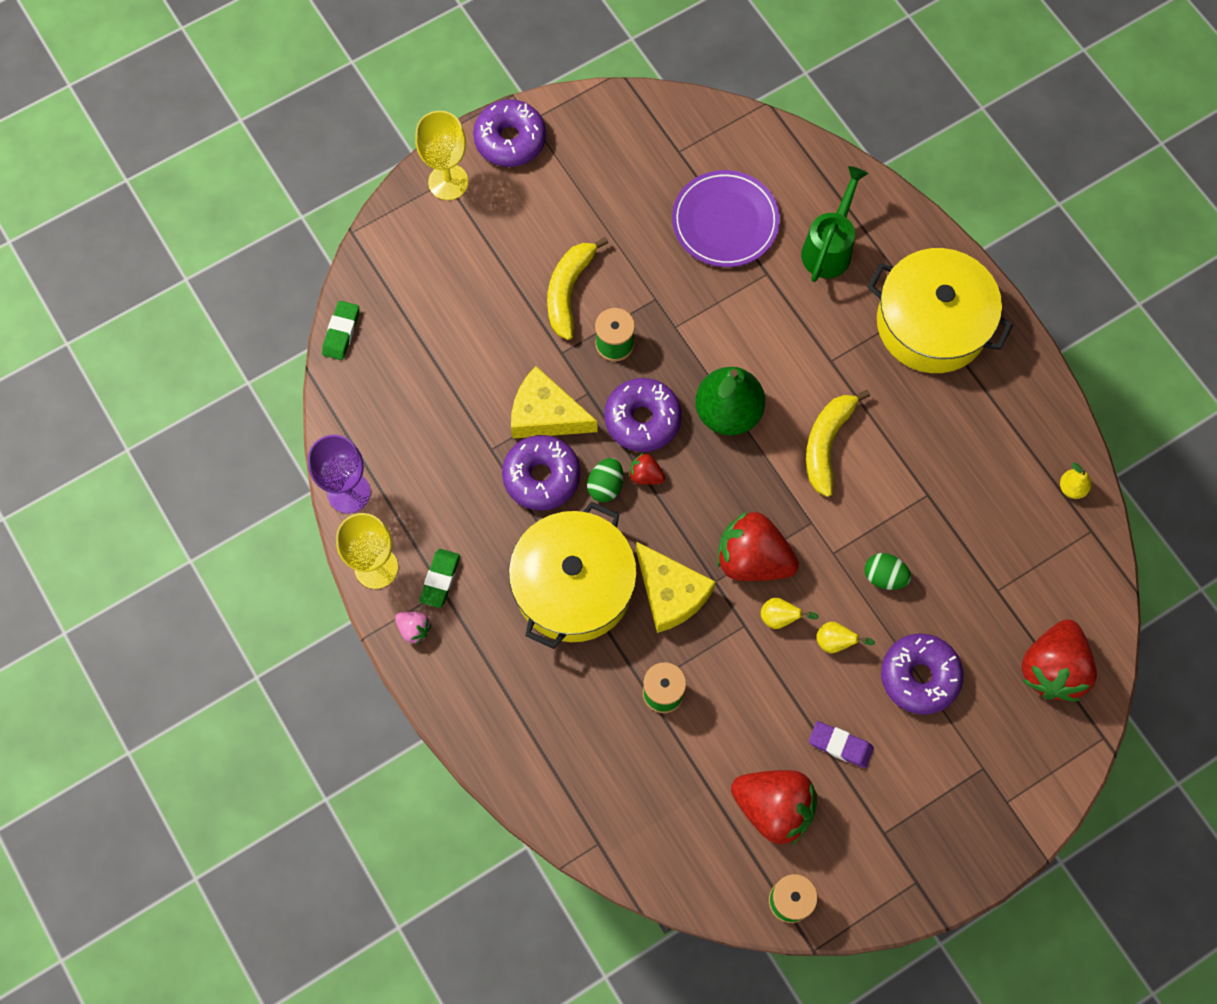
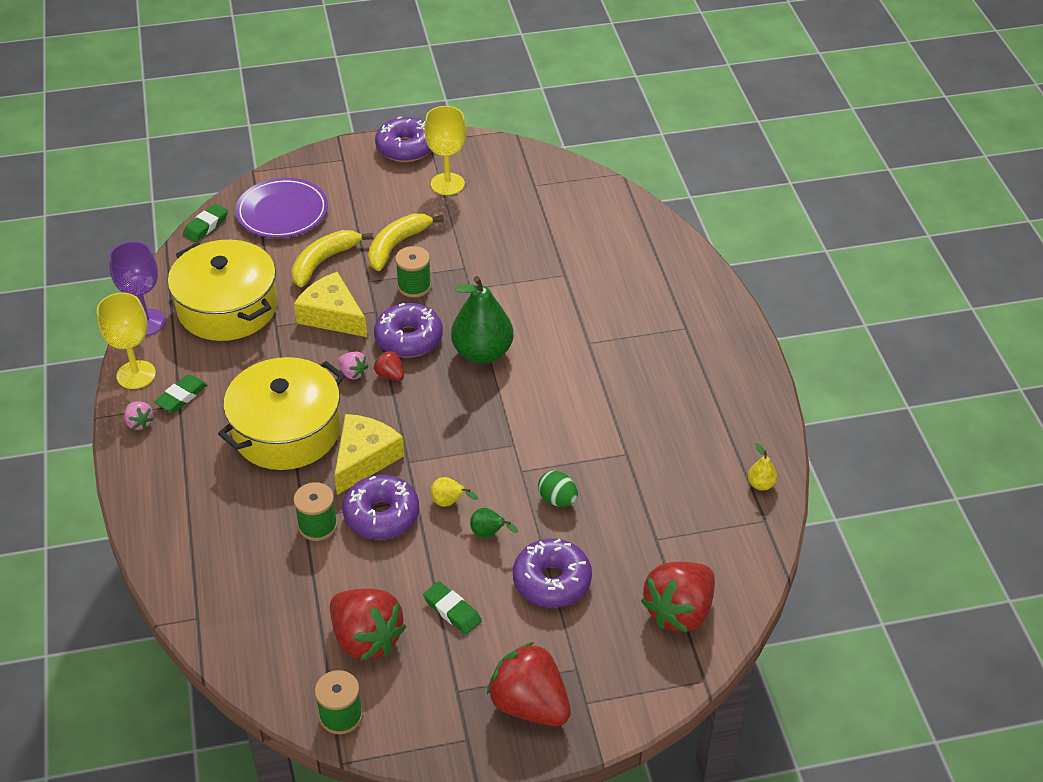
camera: 20 degrees right, 25 degrees down
(448, 182) = (343, 160): yellow goblet -> yellow goblet (447, 184)
(541, 477) = (304, 353): purple donut -> purple donut (381, 515)
(605, 486) = (353, 373): green egg -> pink strawberry
(670, 593) = (364, 459): yellow cheese -> yellow cheese turned 135 degrees counterclockwise
(725, 221) = (547, 235): purple plate -> purple plate (282, 212)
(752, 559) = (448, 455): red strawberry -> red strawberry (529, 705)
(827, 444) = (555, 395): yellow banana -> yellow banana (323, 262)
(829, 248) = (625, 271): green watering can -> none
(835, 642) = (489, 534): yellow pear -> green pear
(840, 745) = (452, 611): purple eraser -> green eraser
(932, 323) = (688, 340): yellow pot -> yellow pot (228, 307)

